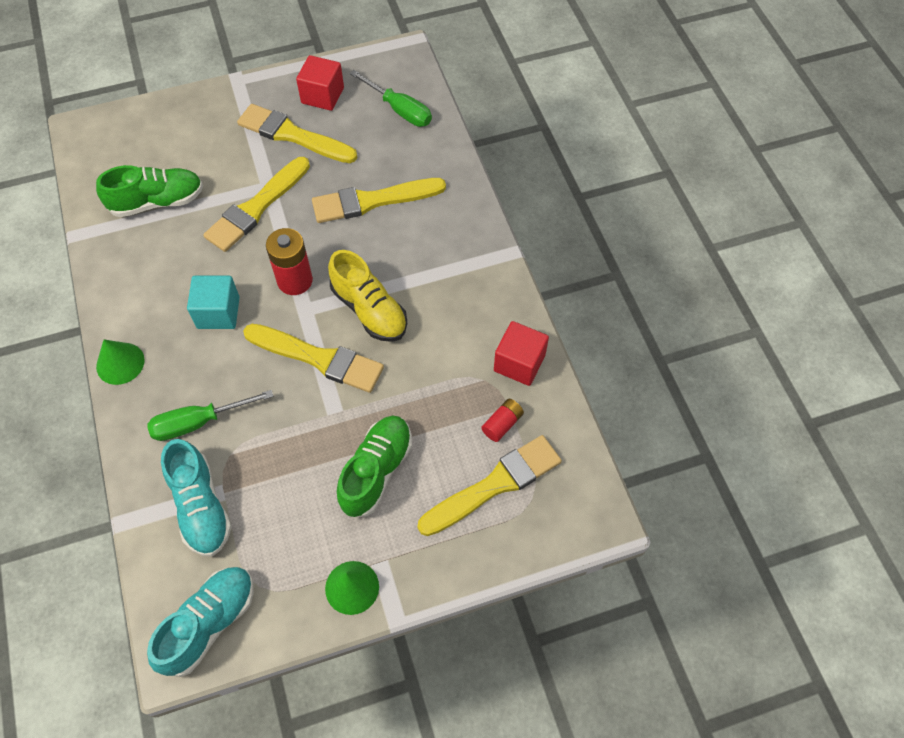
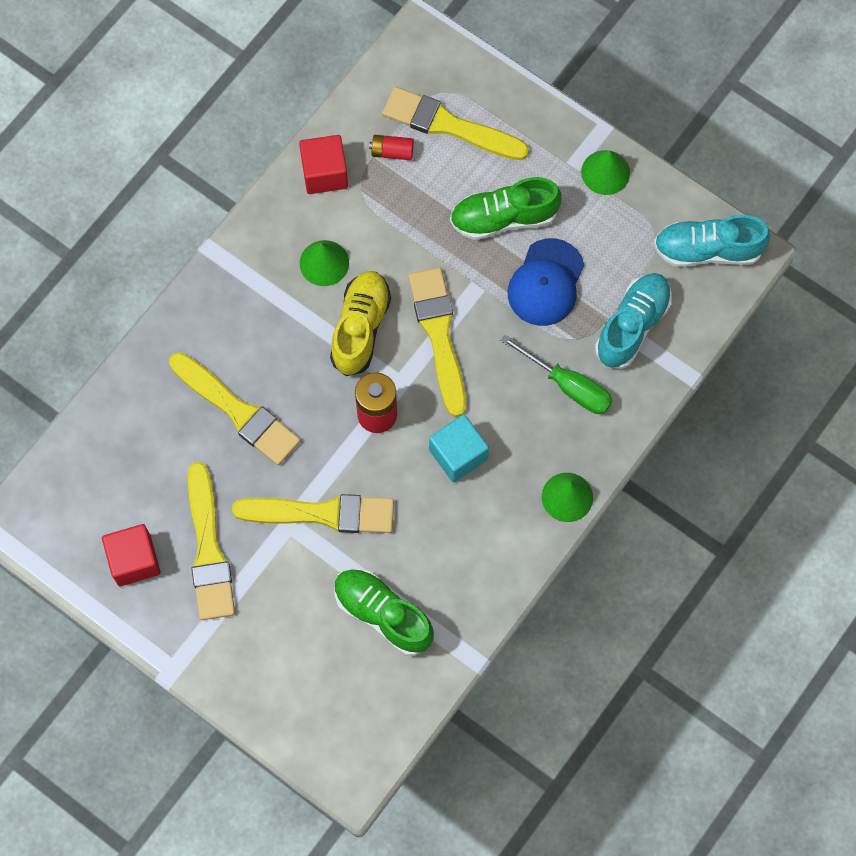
camera: 125 degrees left, 10 degrees up
(294, 465) = (546, 283): none -> blue cap
(399, 110) = (101, 468): green screwdriver -> none
(442, 317) = (324, 263): none -> green cone

